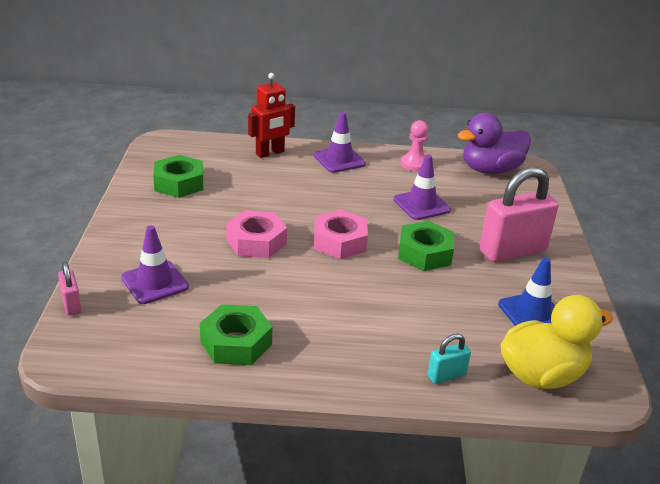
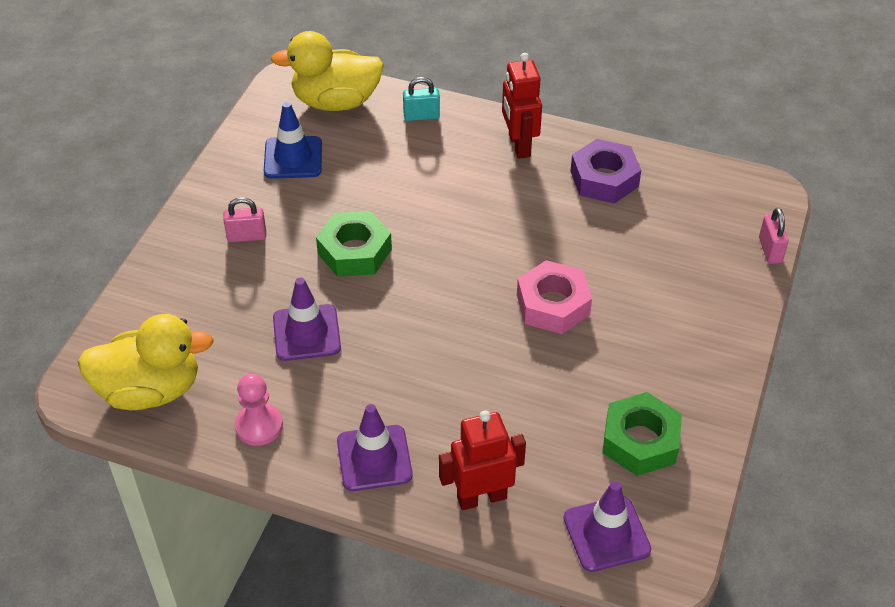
camera: 160 degrees left, 15 degrees up
(155, 282) = (681, 264): purple traffic cone -> purple traffic cone (606, 534)
(236, 342) = (604, 179): green nut -> purple nut
(332, 362) = (519, 145): none -> red robot
(339, 241) = (449, 287): pink nut -> none
(490, 170) = (150, 390): purple duck -> yellow duck
(512, 251) = (247, 236): pink padlock -> pink padlock, size x0.46

